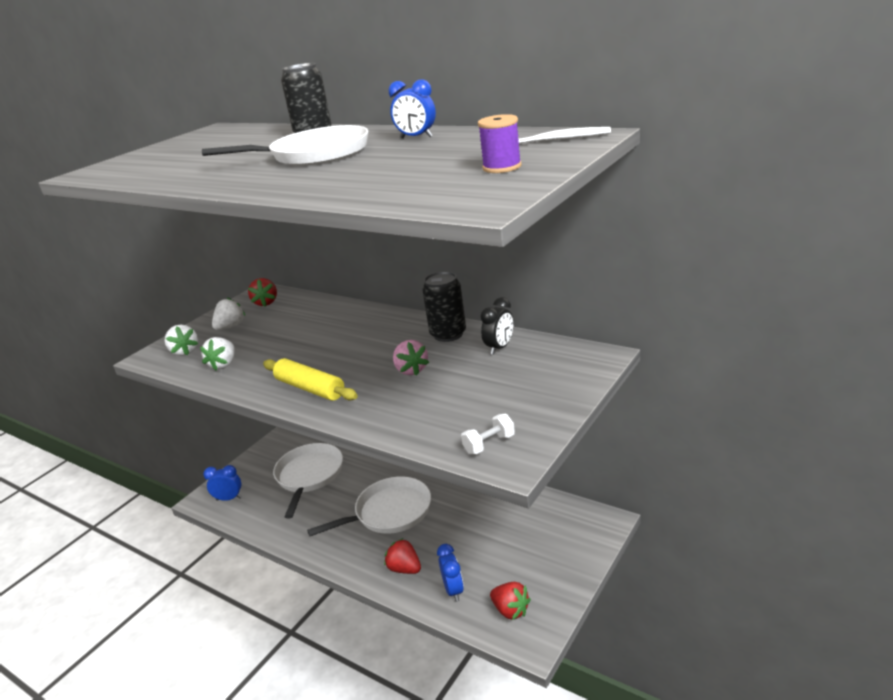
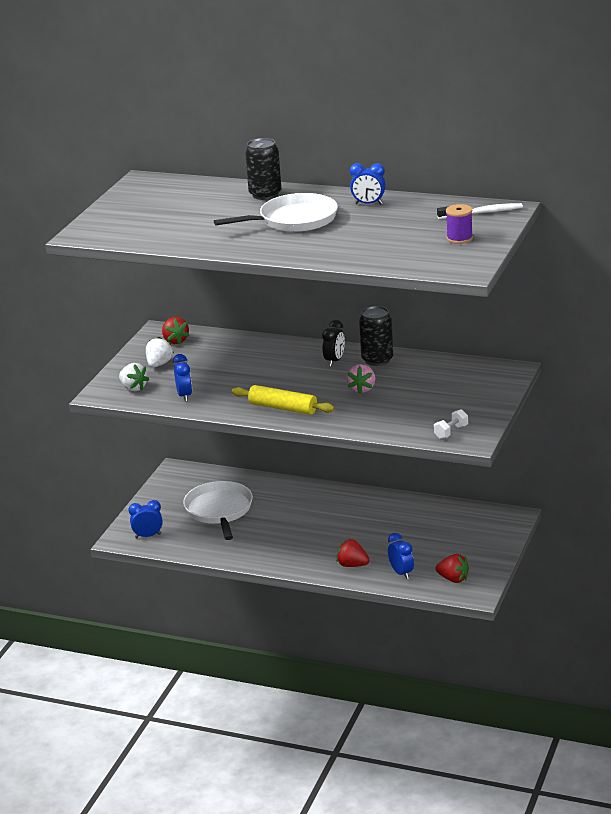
camera: 15 degrees left, 0 degrees up
(223, 364) = (184, 396): white strawberry -> blue clock
(389, 512) = (317, 529): white pan -> none
(411, 370) = (362, 389): pink strawberry -> pink strawberry turned 45 degrees clockwise
(500, 348) = (427, 368): black clock -> black clock (334, 361)

